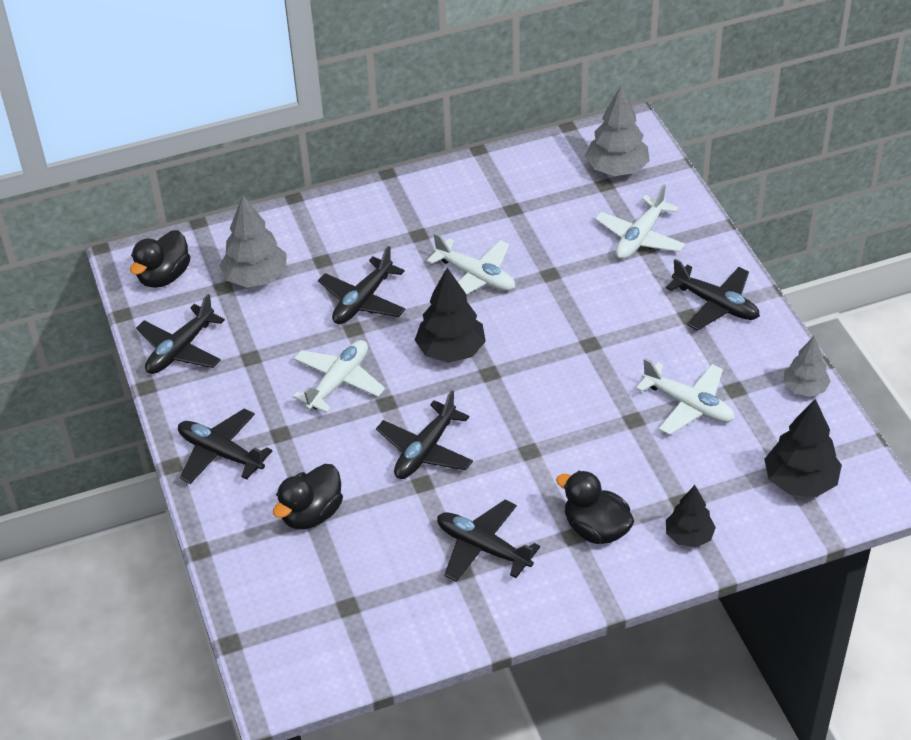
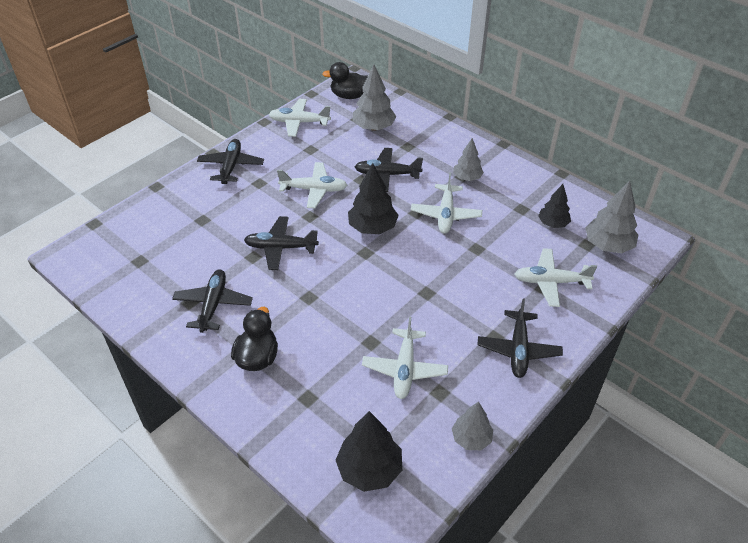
camera: 60 degrees right, 0 degrees up
(180, 350) = (299, 122): black plane -> white plane
(311, 514) = (204, 218): black duck -> none
(425, 231) = (467, 178): none -> grey tree
(689, 536) = (277, 414): black tree -> black tree (553, 224)

